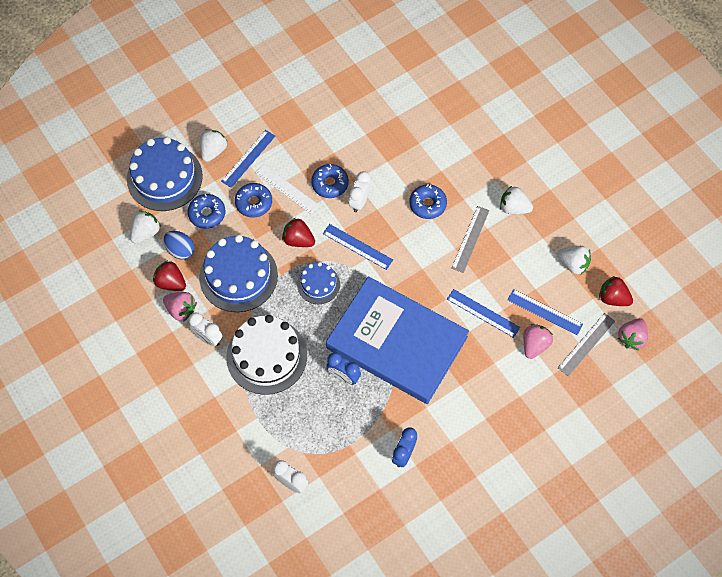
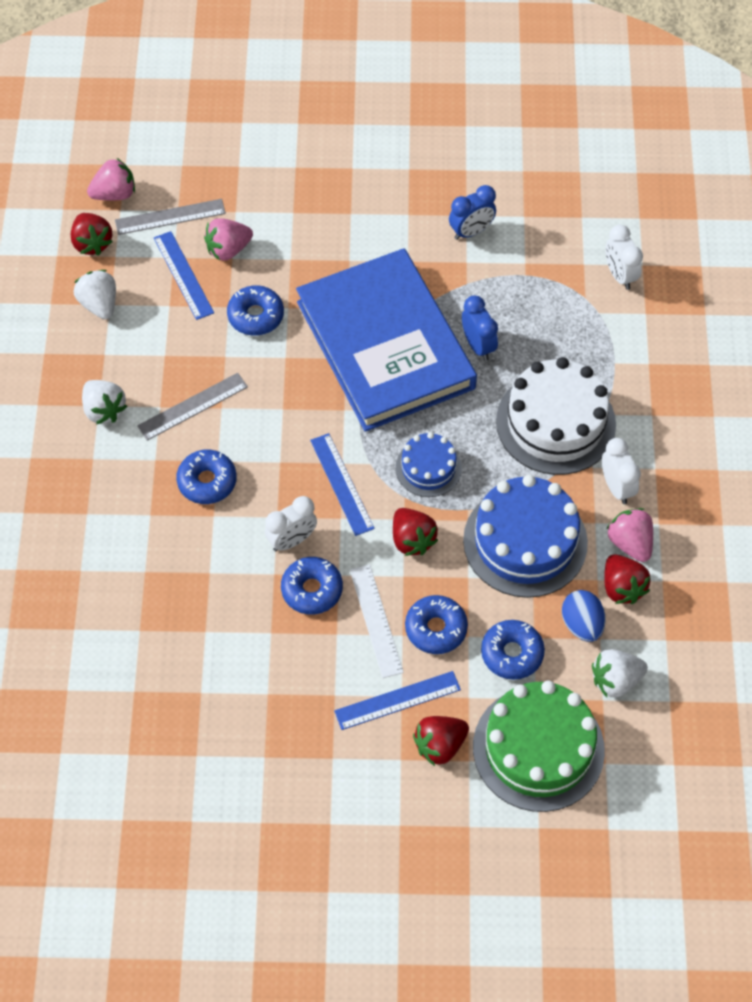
camera: 145 degrees left, 5 degrees down
(164, 177) = (538, 748): blue cake -> green cake
(213, 151) = (440, 745): white strawberry -> red strawberry
(483, 313) = (256, 316): blue ruler -> blue donut

